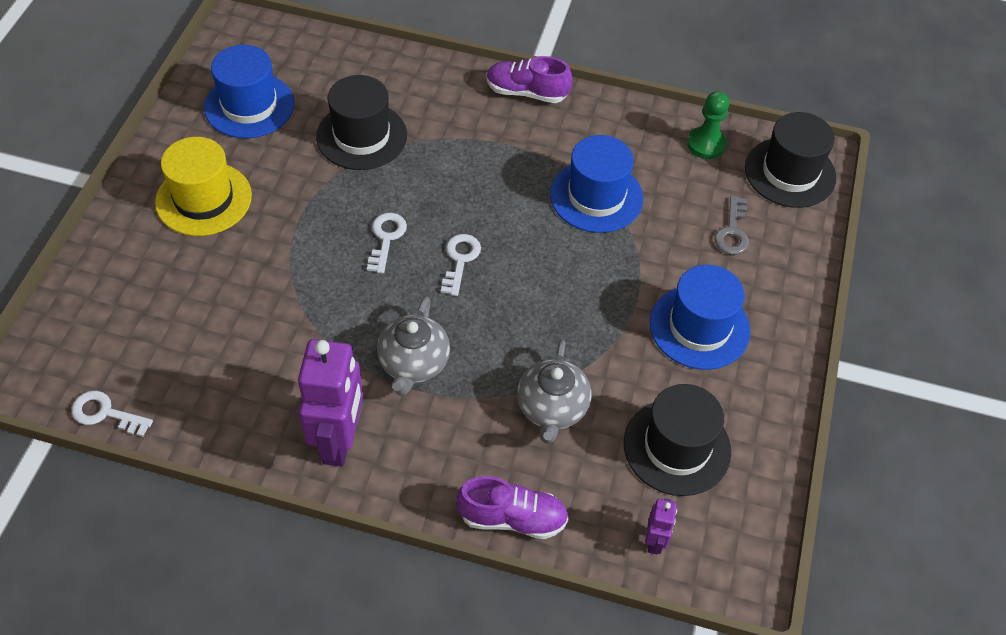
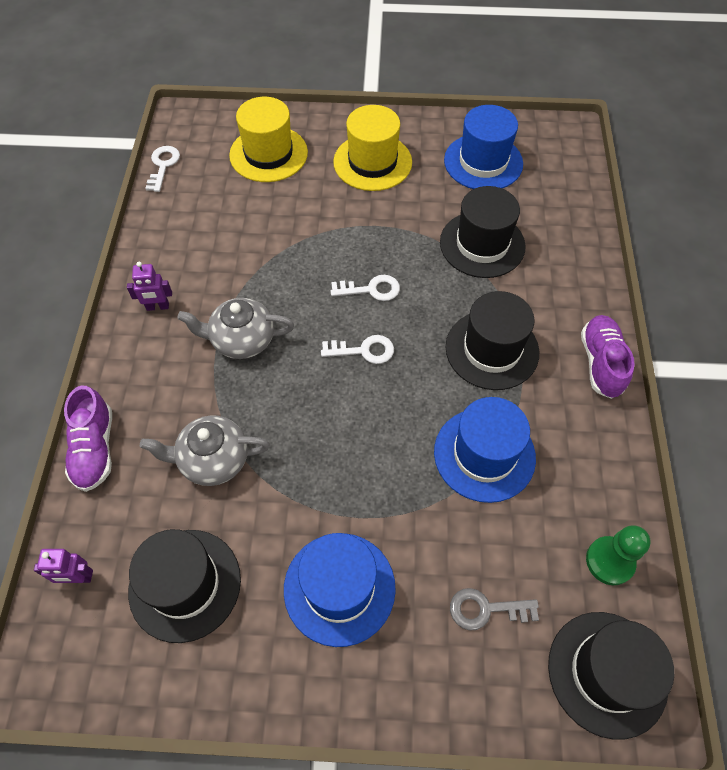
camera: 80 degrees right, 5 degrees up
(140, 296) = (268, 154): none -> yellow hat
(339, 440) = (158, 307): purple robot -> purple robot, size x0.46
(489, 162) = (492, 349): none -> black hat

